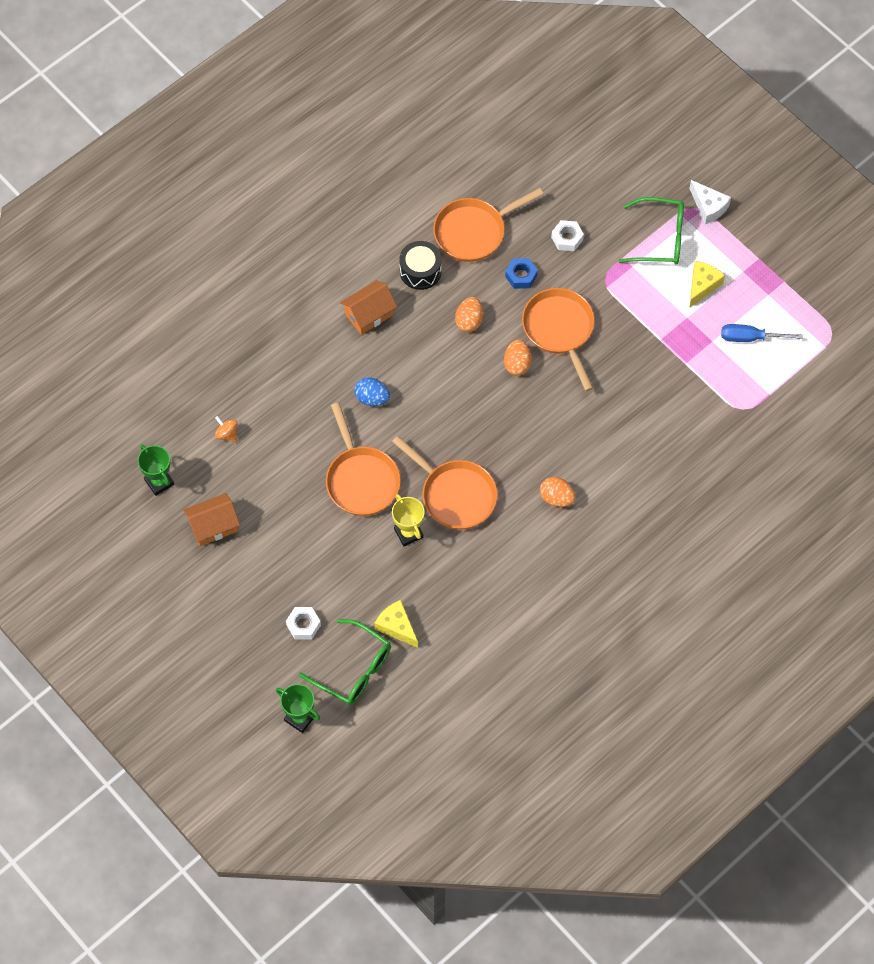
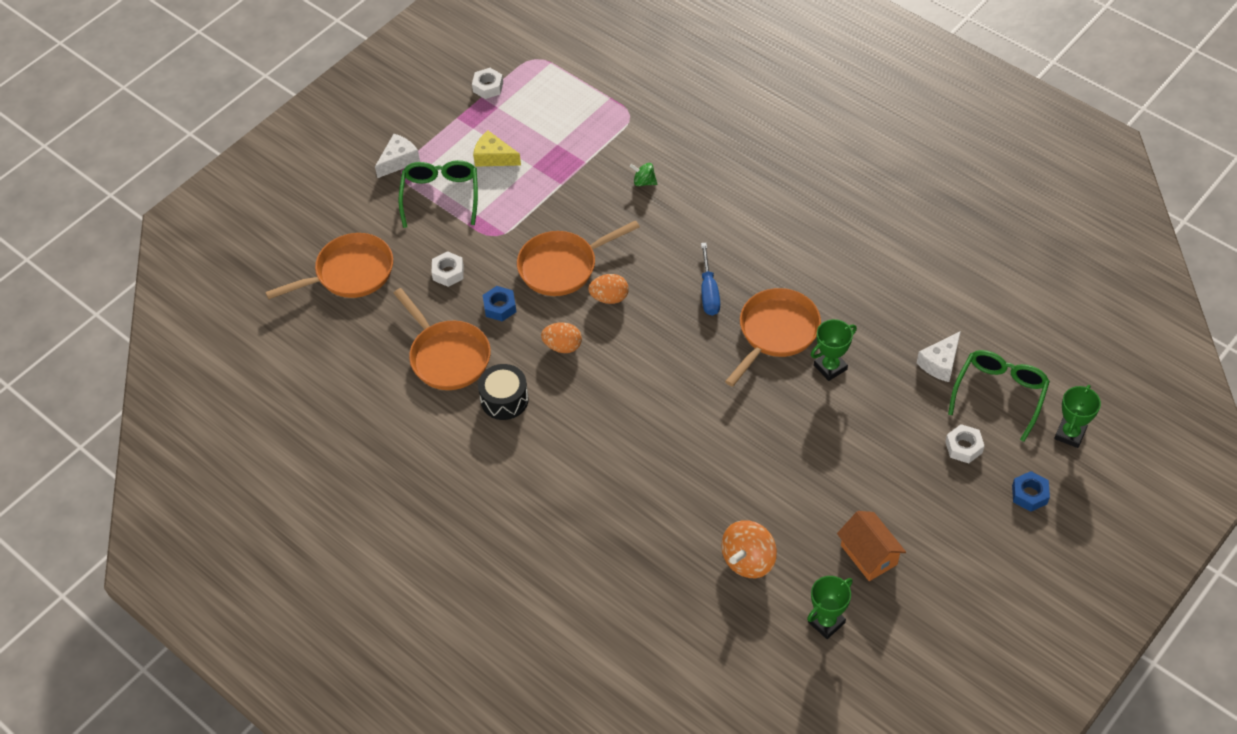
camera: 95 degrees left, 10 degrees down
(227, 434) = (748, 560): orange spinning top -> orange spinning top, size x1.86
(245, 667) = (1029, 494): none -> blue nut
(361, 480) = (777, 419): orange pan -> orange pan (350, 273)
(369, 314) = (567, 441): orange house -> none
(372, 398) = (674, 423): blue egg -> none
(396, 626) = (940, 363): yellow cheese -> white cheese
(408, 533) = (830, 367): yellow trophy -> green trophy
(556, 498) = (759, 247): orange egg -> none
(653, 410) = (644, 182): none -> green spinning top
(750, 338) = (549, 116): blue screwdriver -> blue screwdriver (709, 292)
(796, 288) = (488, 87): none -> white nut

